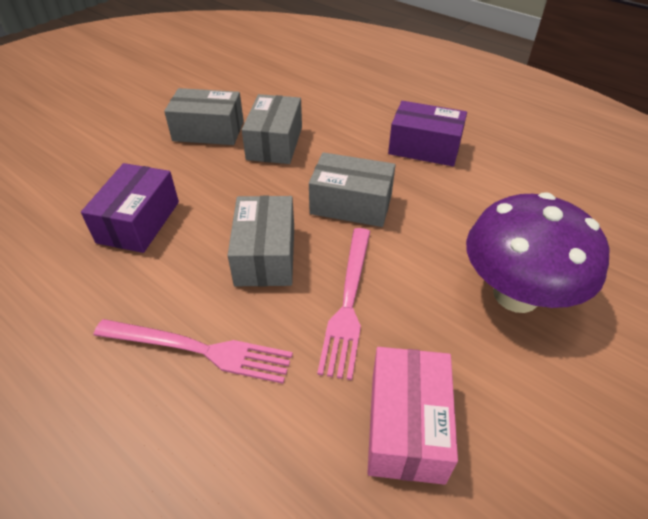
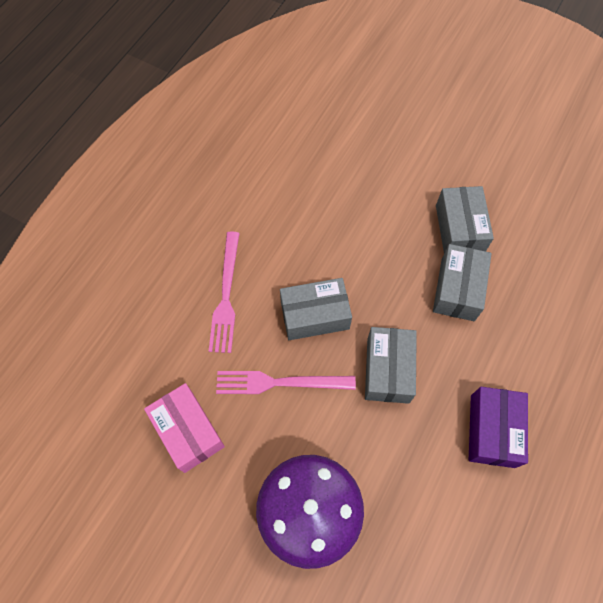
camera: 80 degrees right, 20 degrees up
(138, 222) = (331, 218): purple box -> none
(275, 143) = (457, 289): grey box -> grey box turned 75 degrees counterclockwise
(406, 426) = (188, 431): pink box -> pink box turned 60 degrees clockwise

